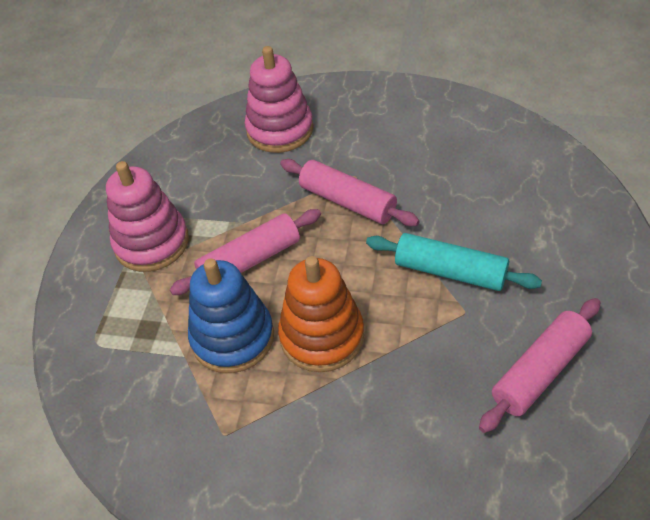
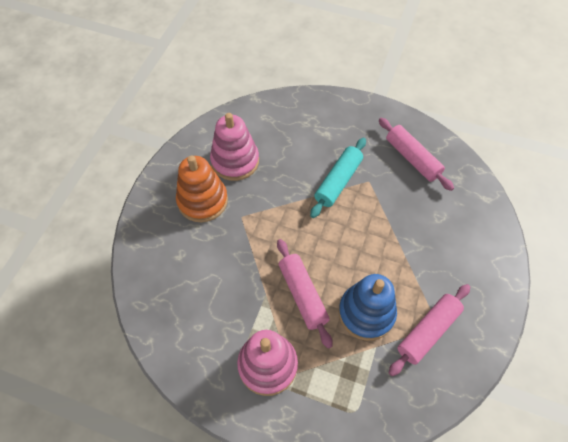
camera: 85 degrees left, 10 degrees up
(280, 130) = (175, 258): pink stacking toy -> pink stacking toy (235, 161)
(322, 336) = (373, 259): orange stacking toy -> orange stacking toy (202, 201)
(347, 201) = (265, 225): pink rolling pin -> pink rolling pin (428, 331)

